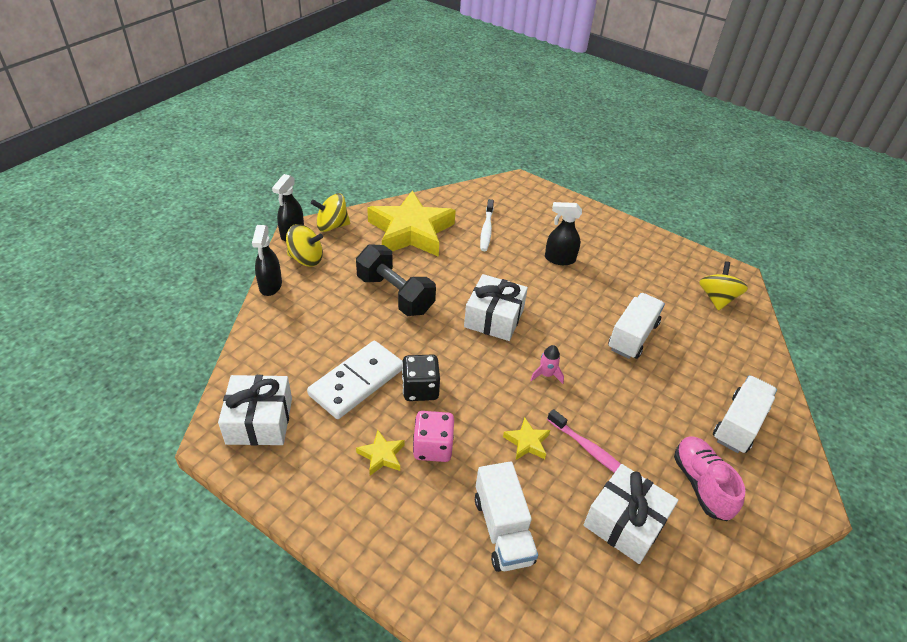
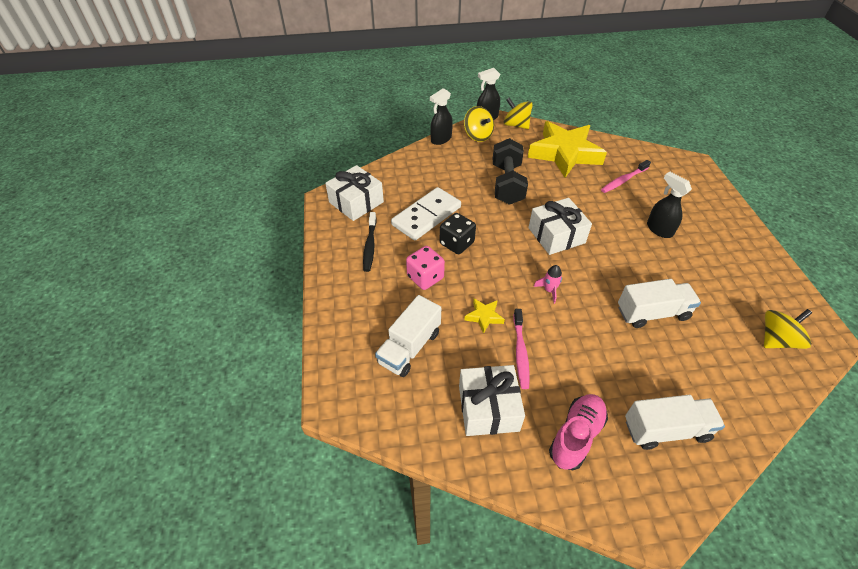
camera: 50 degrees right, 5 degrees up
(337, 458) = (370, 246): none -> black toothbrush
(357, 381) = (426, 216): white domino -> white domino turned 45 degrees counterclockwise
(381, 455) = (393, 261): yellow star -> none
(486, 230) = (623, 180): white toothbrush -> pink toothbrush

